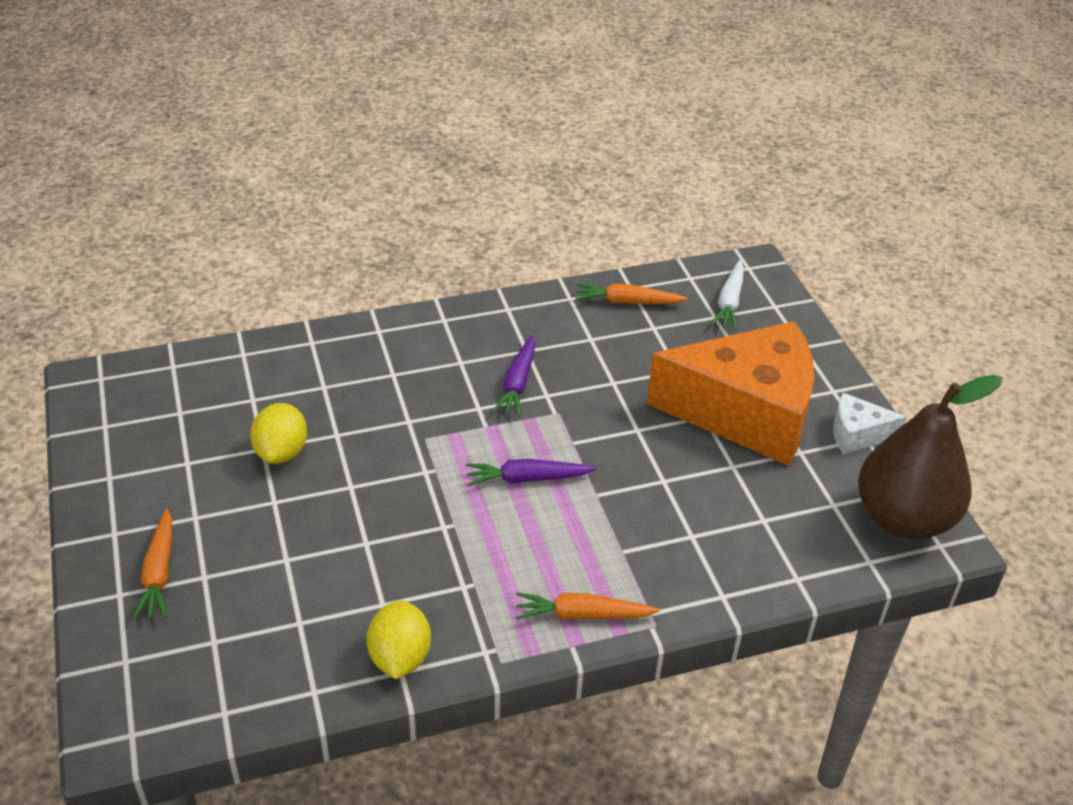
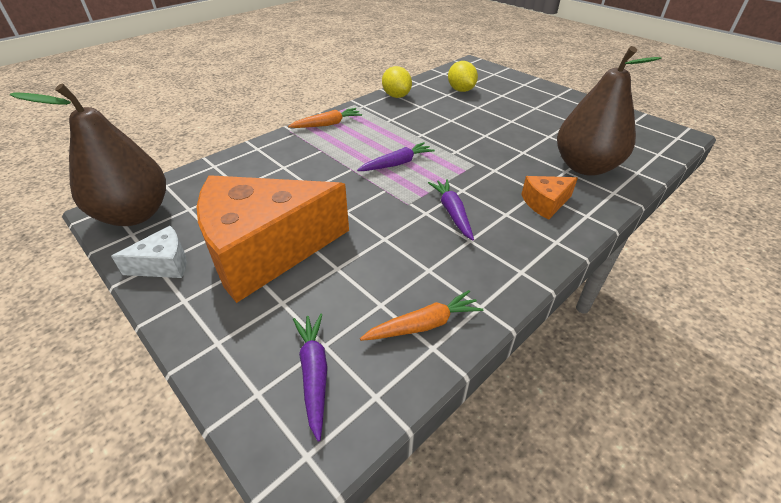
camera: 155 degrees right, 0 degrees up
(159, 572) = (520, 91): orange carrot -> none
(282, 452) = (537, 137): yellow lemon -> yellow lemon (461, 90)
(292, 382) = (585, 167): none -> brown pear
(404, 357) = (545, 203): none -> orange cheese
(729, 302) = (314, 374): white carrot -> purple carrot

